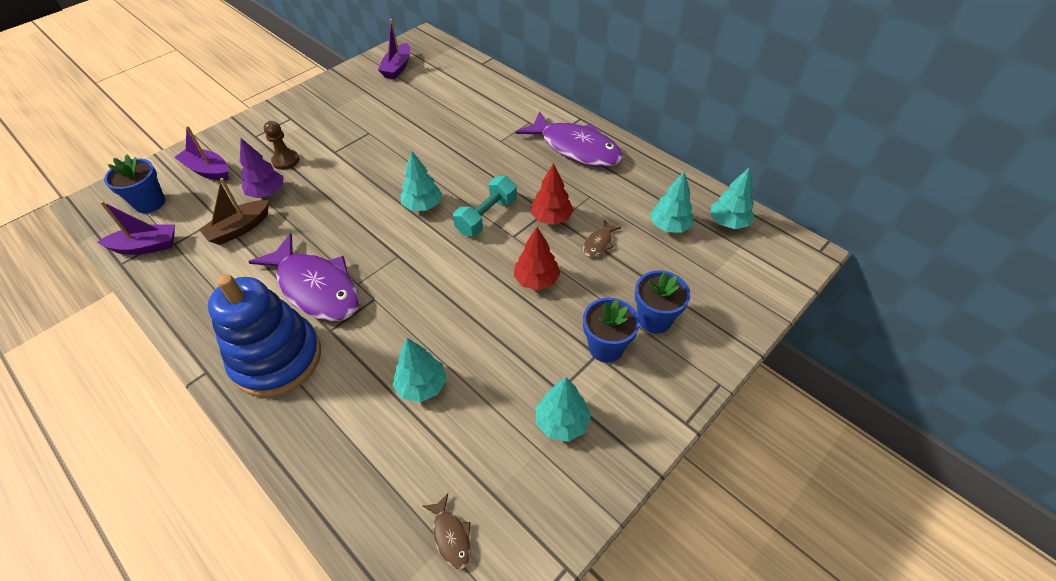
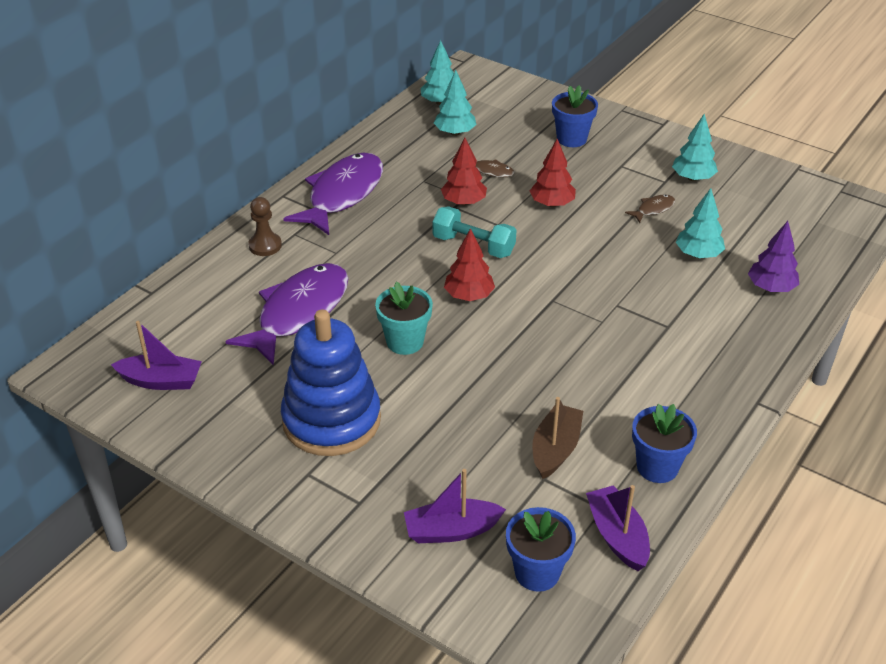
camera: 100 degrees left, 10 degrees down
(208, 170) = (451, 530): purple boat -> purple boat turned 60 degrees clockwise
(239, 229) = (555, 449): brown boat -> brown boat turned 105 degrees counterclockwise
(267, 193) = (482, 444): purple tree -> purple tree (771, 288)
(277, 358) = (717, 354): blue stacking toy -> blue stacking toy (331, 420)
(286, 161) = (411, 446): brown pawn -> brown pawn (265, 245)
(316, 288) = (620, 351): purple fish -> purple fish (299, 312)
(385, 166) = (405, 342): none -> turquoise flower pot
(422, 205) = (469, 296): turquoise tree -> red tree
(451, 536) = (810, 219): brown fish -> brown fish (653, 209)
(606, 347) = (611, 161): blue flower pot -> blue flower pot (657, 467)

